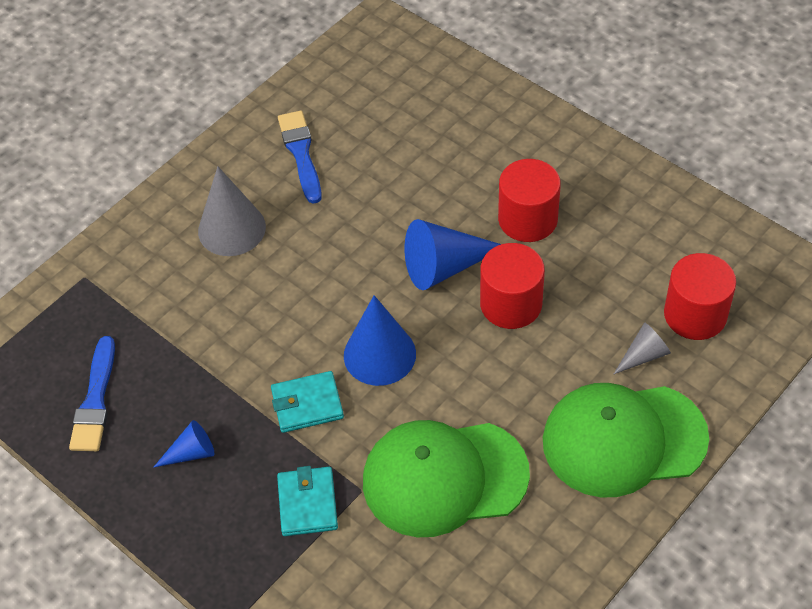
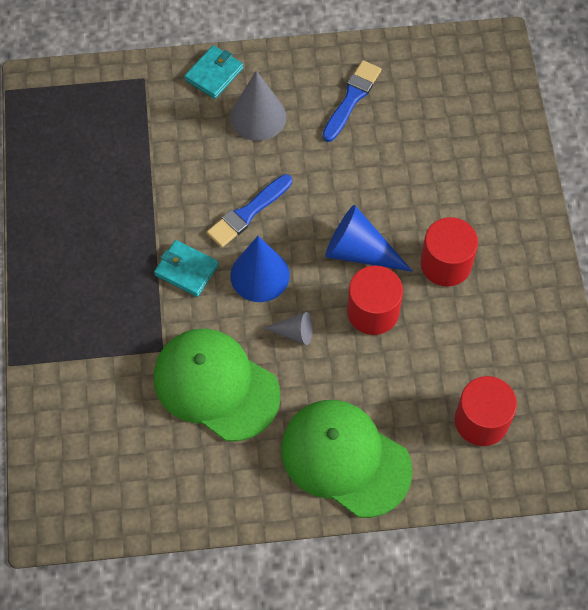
camera: 40 degrees right, 10 degrees up
(95, 401) = (75, 164): blue brush -> blue brush (248, 213)
(191, 453) = (94, 243): blue cone -> none
(307, 503) = (125, 331): turquoise wallet -> turquoise wallet (214, 74)
(643, 355) = (418, 417): grey cone -> grey cone (294, 332)

